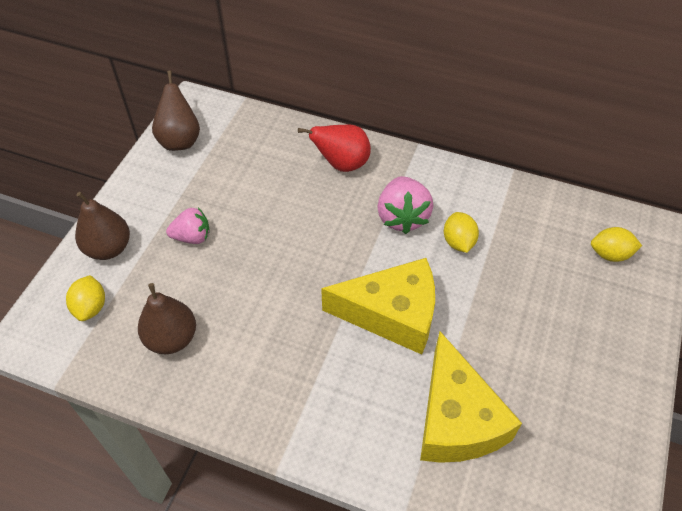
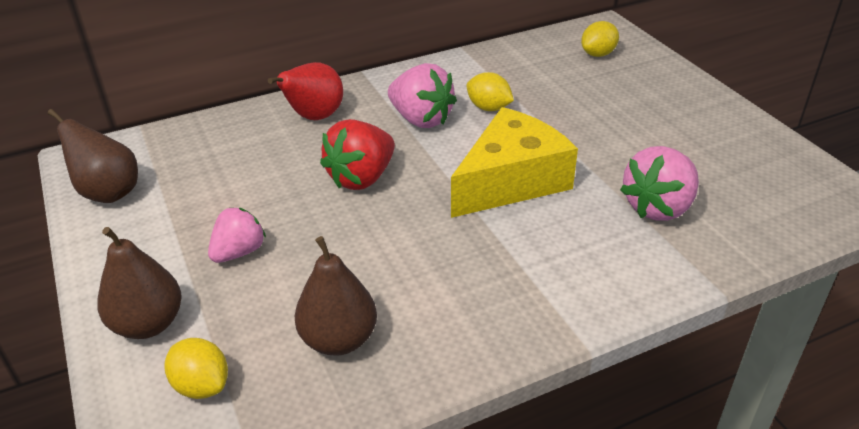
camera: 45 degrees left, 15 degrees down
(311, 236) = (361, 178): none -> red strawberry
(456, 419) = (658, 207): yellow cheese -> pink strawberry

